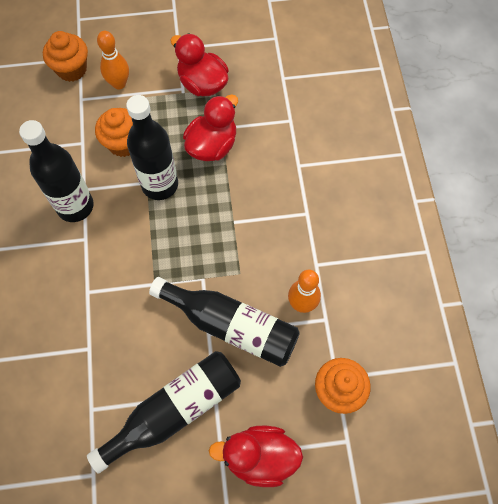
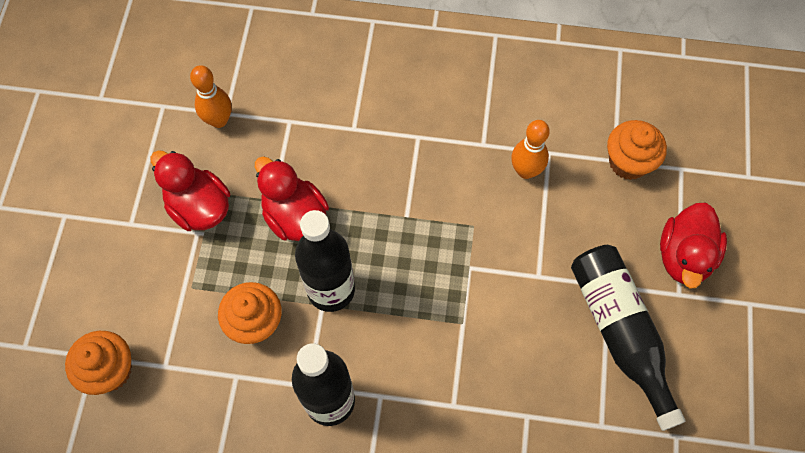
camera: 75 degrees left, 0 degrees up
(119, 84) = (159, 311): orange bowling pin -> orange bowling pin (219, 120)
(202, 83) = (199, 207): red duck -> red duck turned 75 degrees clockwise
(231, 326) = (535, 249): black bottle -> none

